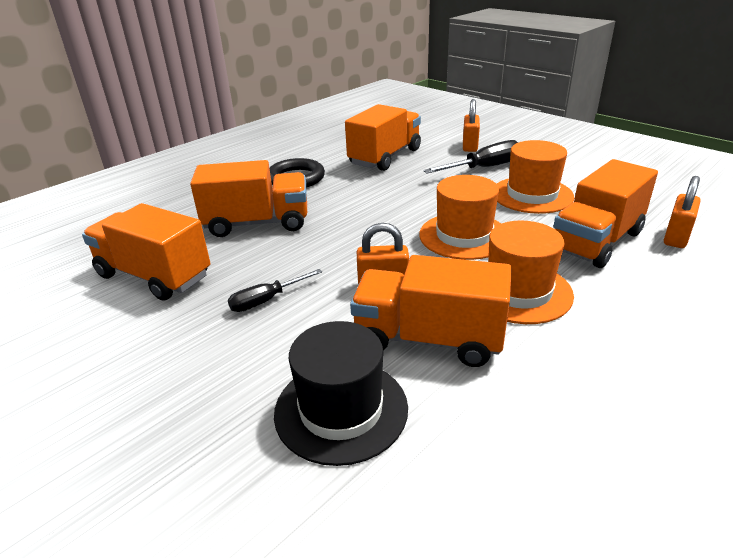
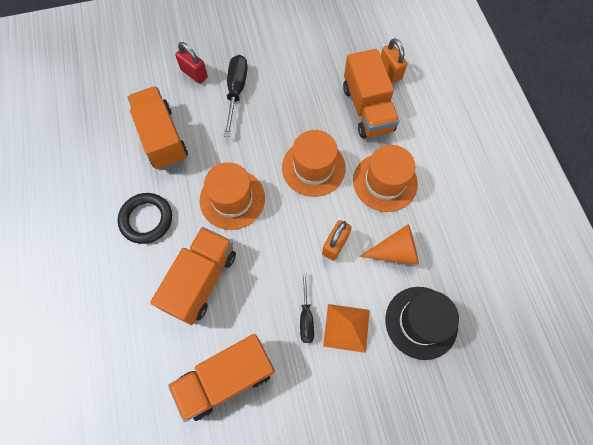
camera: 60 degrees left, 35 degrees up
(276, 337) = (346, 327): none -> orange pyramid
(428, 339) = (395, 251): orange truck -> orange cone
(470, 146) = (194, 74): orange padlock -> red padlock
(532, 195) = (294, 95): orange hat -> orange hat (232, 199)

